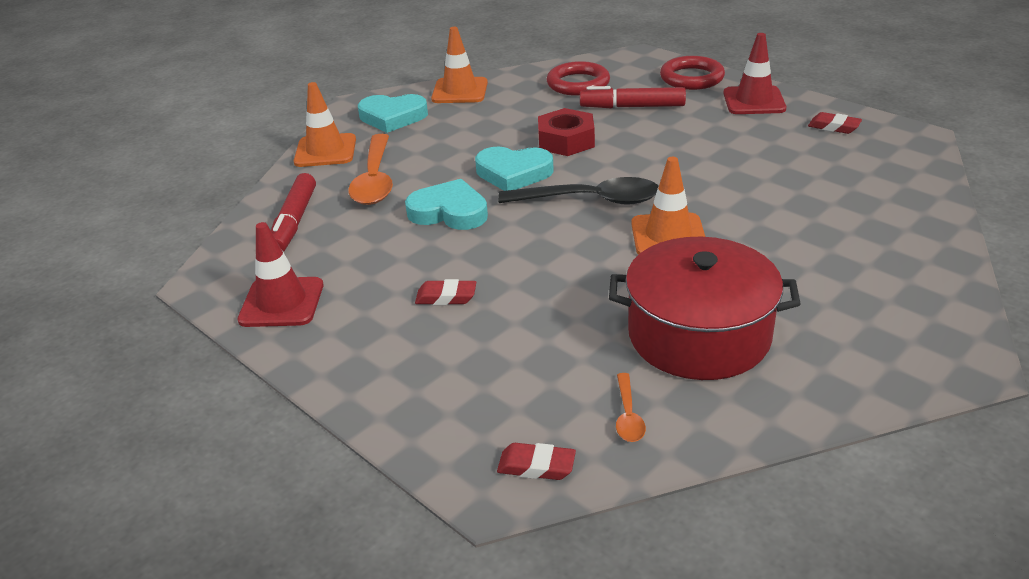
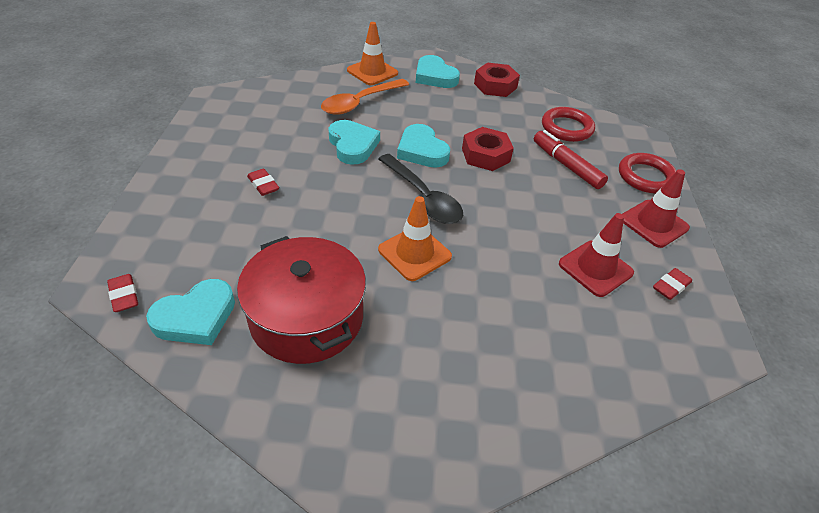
camera: 45 degrees right, 10 degrees up
(281, 302) = (213, 129): red traffic cone -> red traffic cone (595, 268)
(294, 221) = (291, 96): red marker -> none
(460, 91) = (495, 86): orange traffic cone -> red nut
(628, 415) = (196, 317): orange spoon -> turquoise heart
(834, 127) = (670, 286): red eraser -> red eraser turned 60 degrees clockwise

